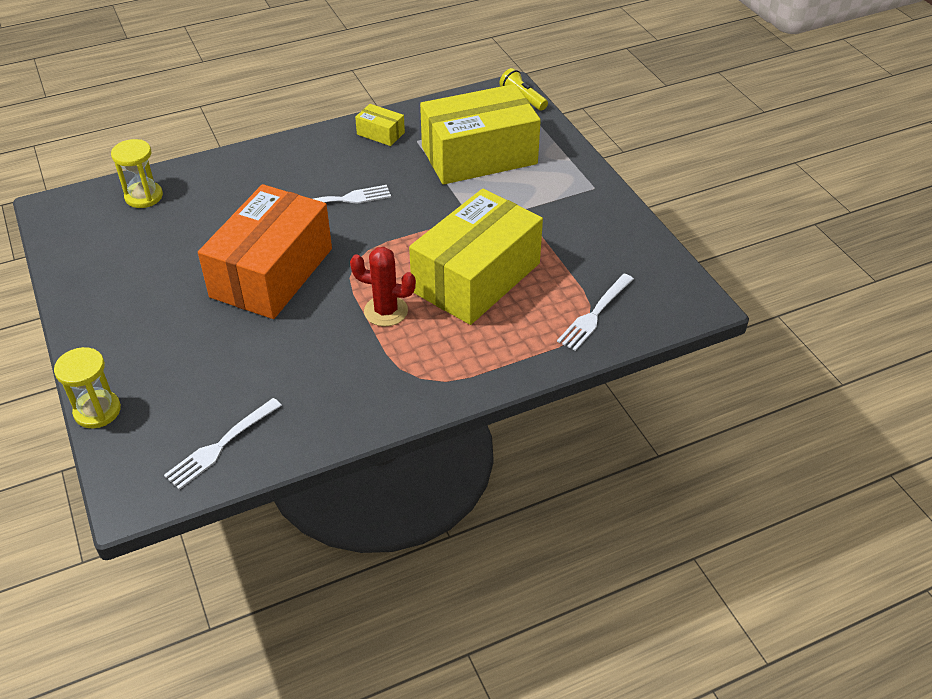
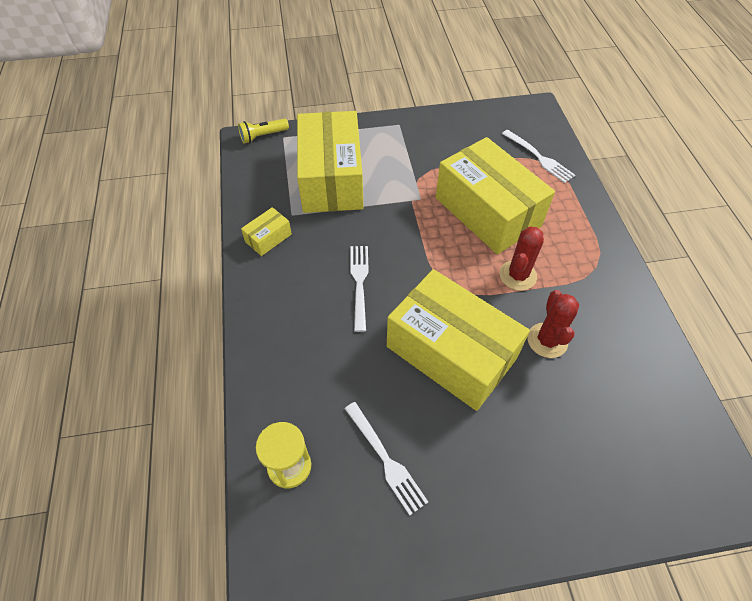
camera: 75 degrees left, 10 degrees up
(97, 411) = (627, 529): yellow hourglass -> none
(221, 445) = (670, 417): white fork -> white fork (385, 459)
(272, 272) = (451, 352): orange box -> yellow box
(302, 341) = (547, 340): none -> red cactus

